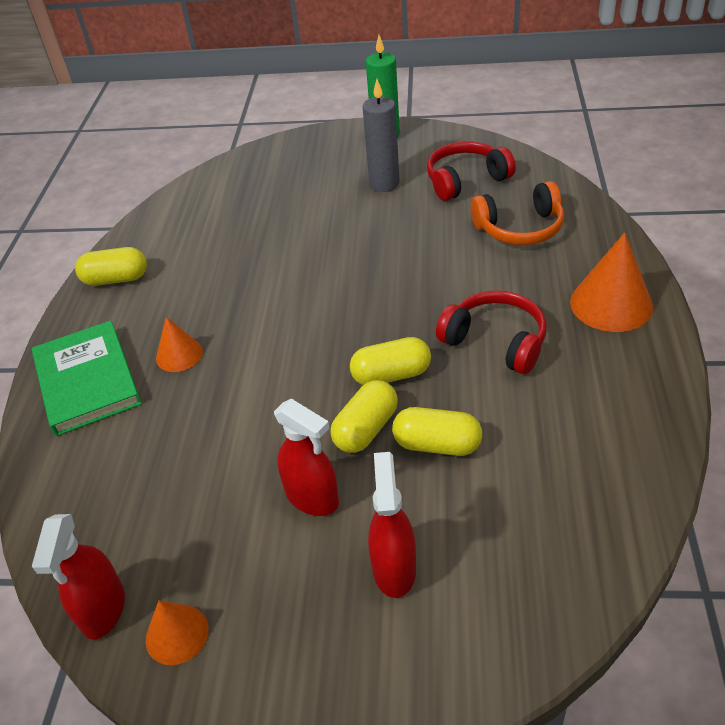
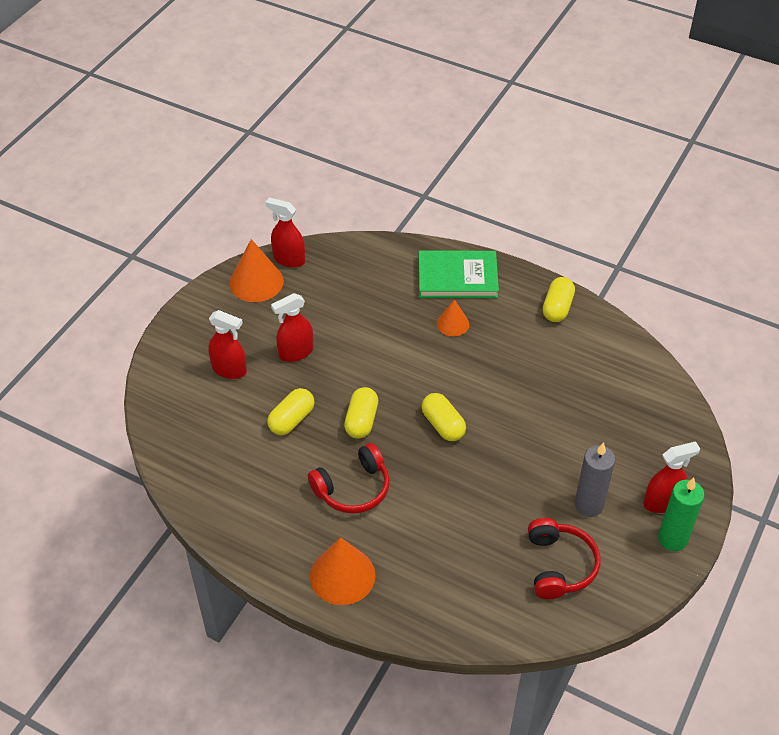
camera: 110 degrees right, 5 degrees up
(177, 634) = (256, 282): orange cone -> orange cone, size x1.70
(349, 150) = (662, 502): none -> red spray bottle
(366, 429) = (326, 392): yellow capsule -> yellow capsule (443, 425)
(519, 228) = (466, 568): orange headphones -> none

